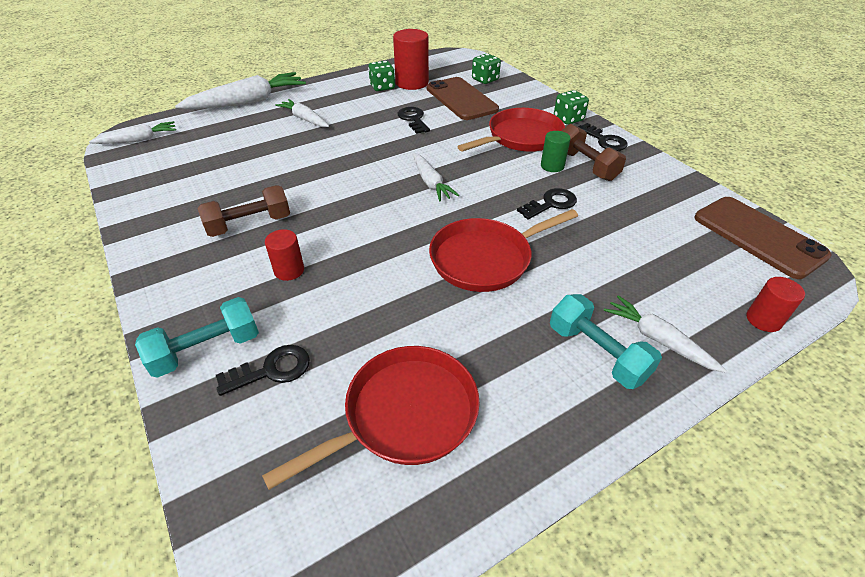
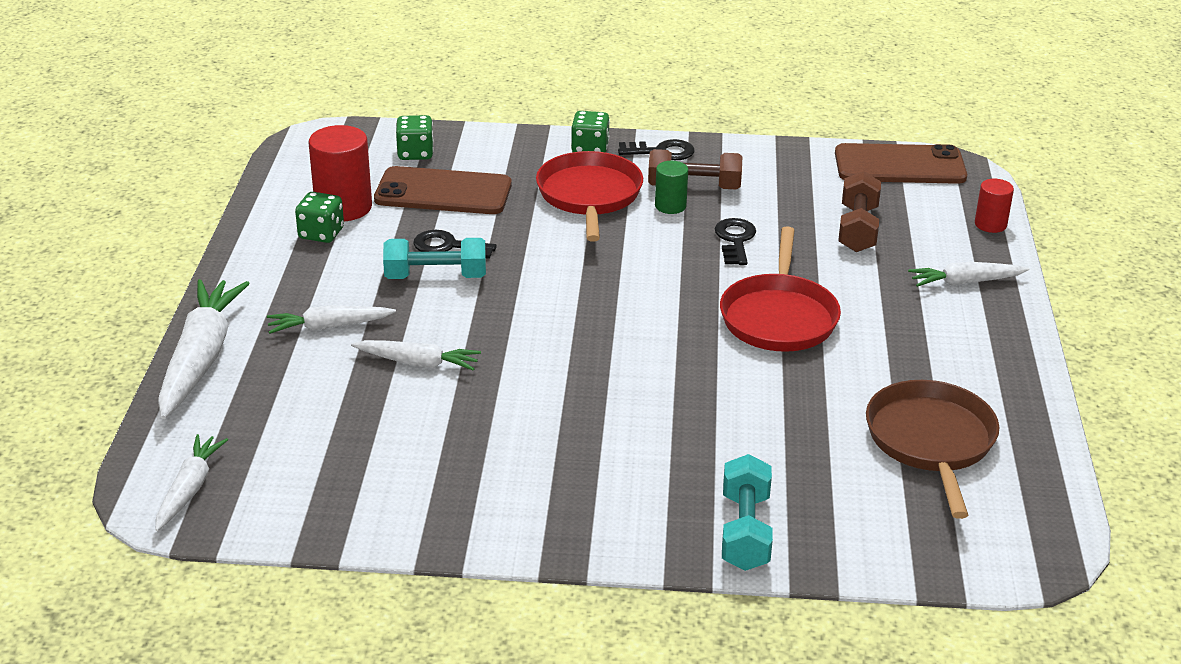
camera: 55 degrees left, 10 degrees down
(249, 224) = (547, 446): brown dumbbell -> brown dumbbell (857, 229)
(271, 370) = (812, 498): black key -> none
(289, 270) = (669, 443): red cylinder -> none
(405, 414) = (931, 441): red pan -> brown pan
(431, 183) = (609, 293): white carrot -> white carrot (418, 363)
(597, 353) = (952, 318): turquoise dumbbell -> turquoise dumbbell (436, 277)

